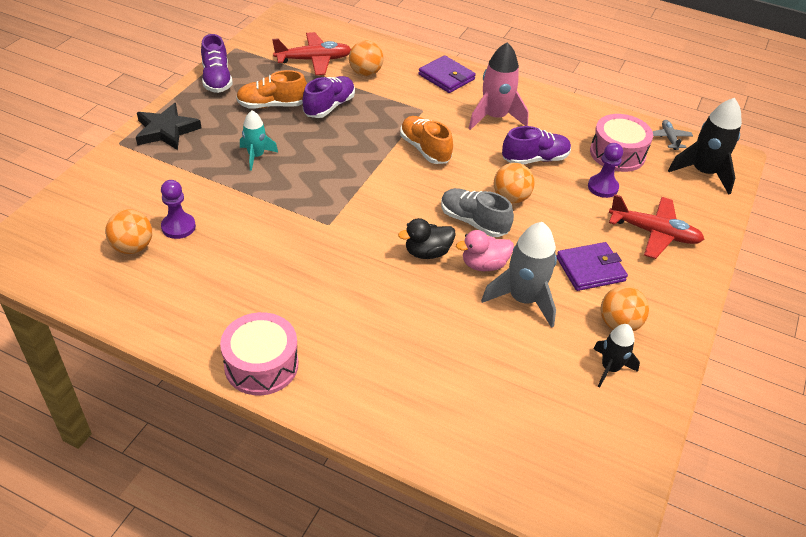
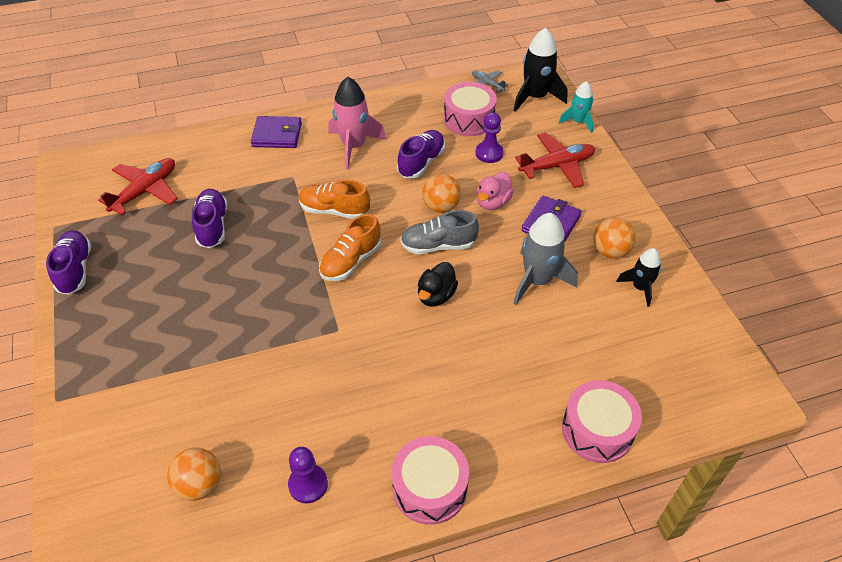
camera: 40 degrees left, 5 degrees up
(166, 130) = (89, 353): black star -> none
(178, 227) = (217, 432): purple pawn -> purple pawn (308, 484)
(217, 79) = (75, 269): purple shoe -> purple shoe turned 135 degrees counterclockwise
(256, 156) = (204, 316): turquoise rocket -> turquoise rocket (578, 122)
(272, 105) = (159, 259): orange shoe -> orange shoe (351, 261)
(365, 73) = (206, 174): orange ball -> none
(432, 432) = (597, 430): none -> pink drum
(484, 265) = (483, 274): pink duck -> pink duck (492, 202)

